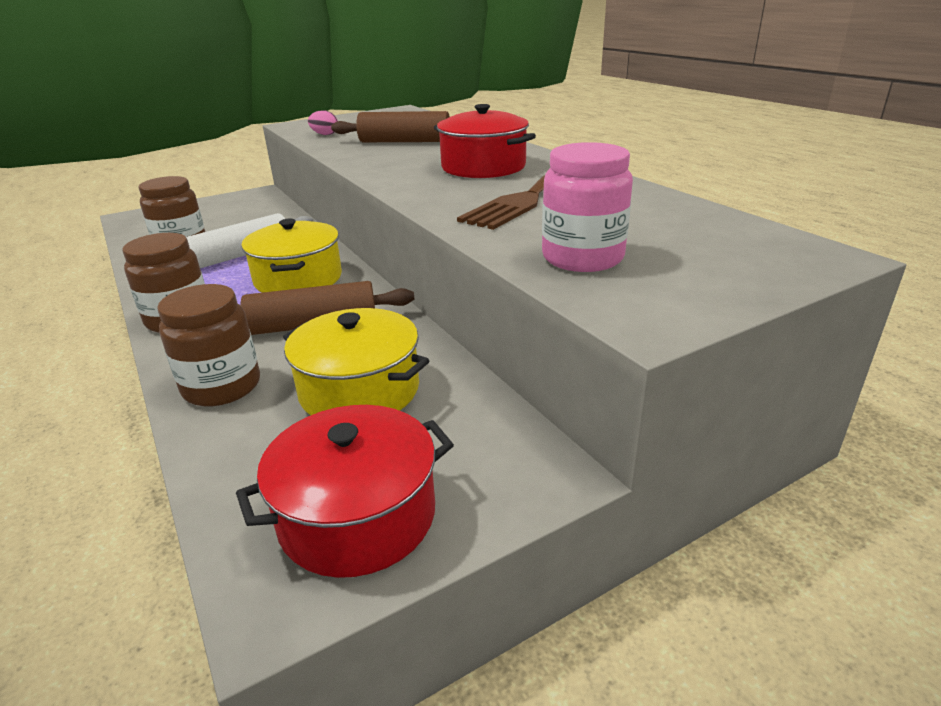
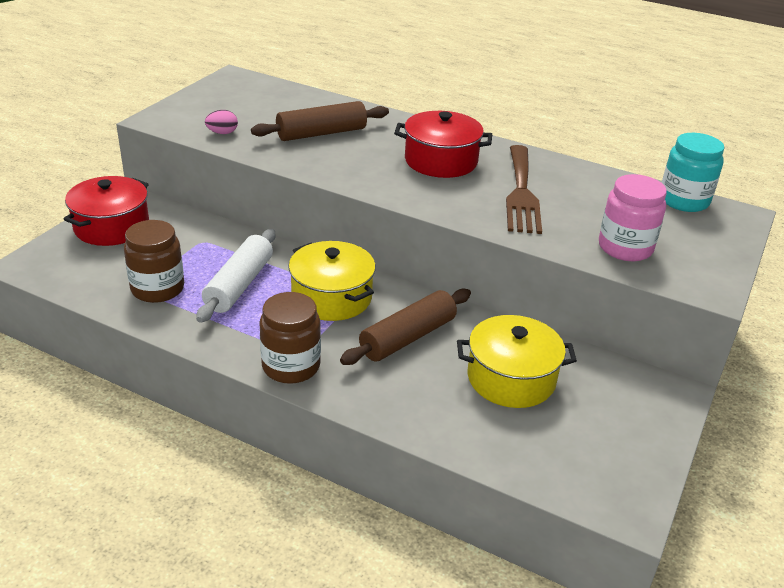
camera: 35 degrees left, 5 degrees up
(222, 387) = (417, 408): brown jar -> none
(358, 516) = (611, 454): red pot -> red pot (112, 227)
(748, 231) = (683, 201): none -> turquoise jar

